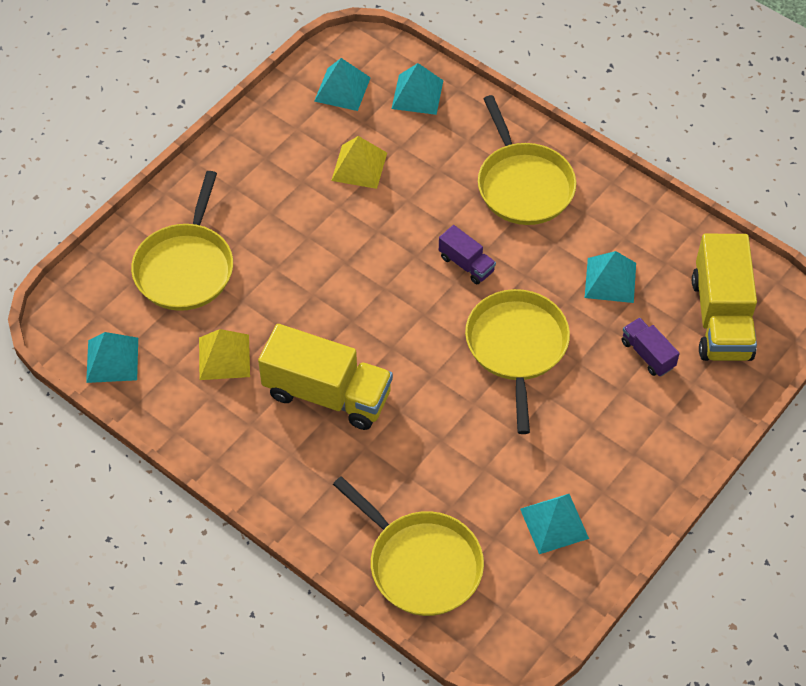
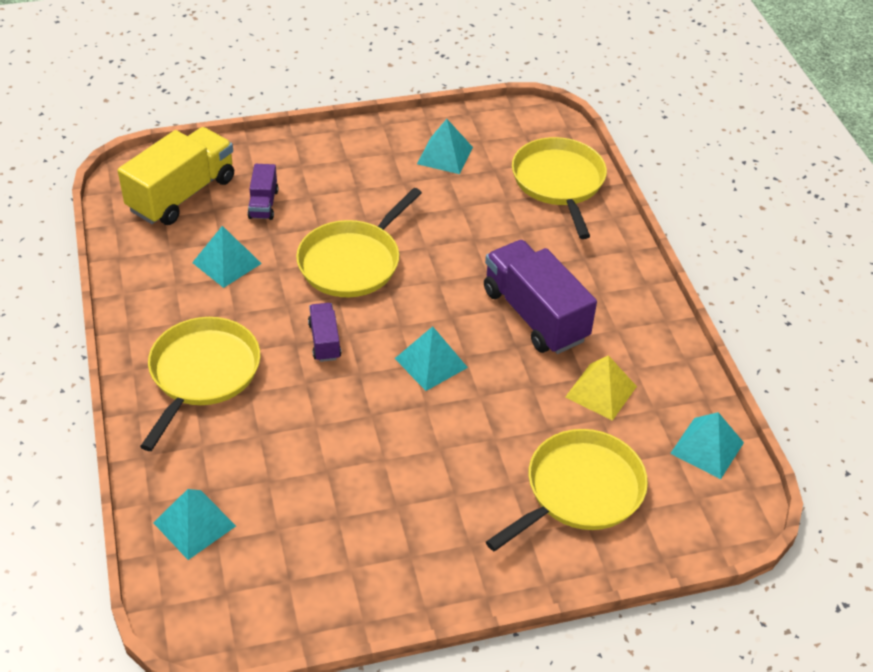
camera: 145 degrees left, 10 degrees down
(327, 394) = (535, 315): yellow truck -> purple truck
(342, 89) = (261, 582): turquoise pyramid -> turquoise pyramid (431, 363)
(359, 166) = (328, 485): yellow pyramid -> none

